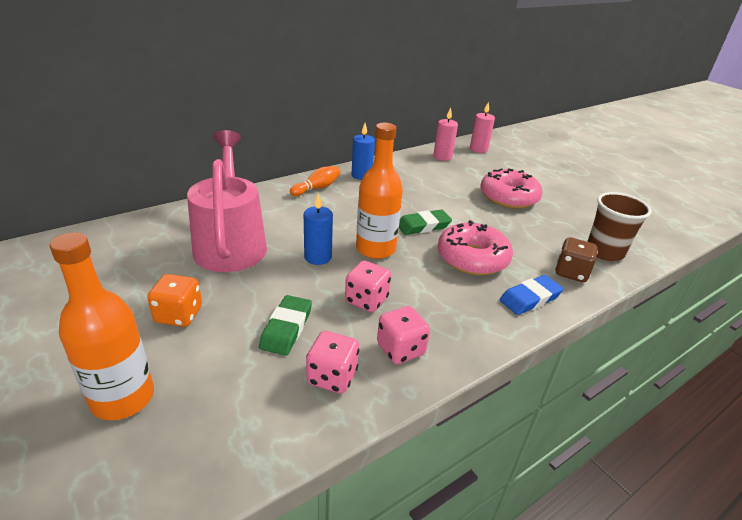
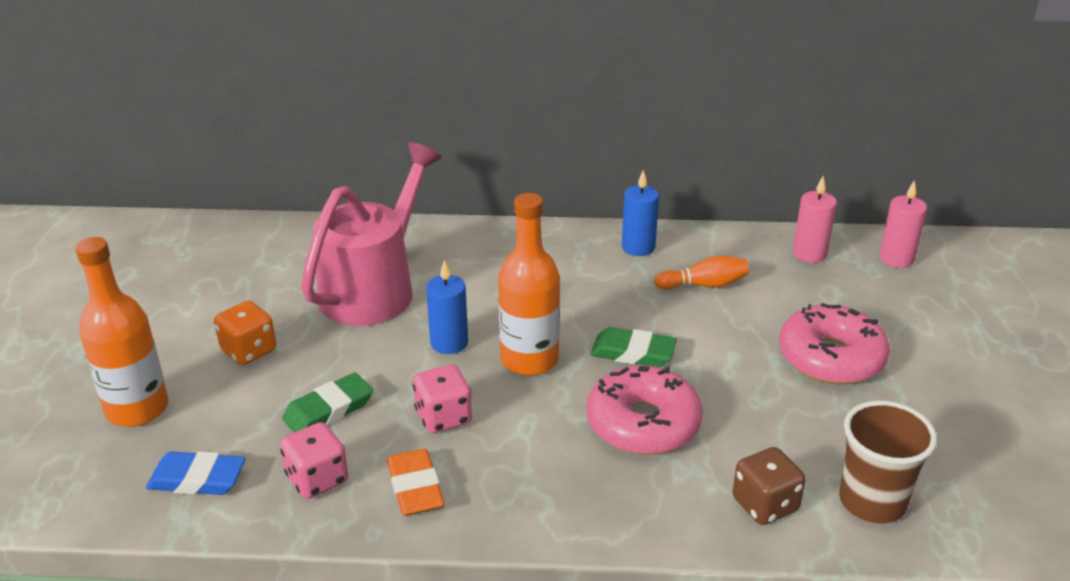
camera: 40 degrees right, 0 degrees up
(317, 188) = (554, 247): orange bowling pin -> orange bowling pin (704, 285)
(401, 349) = (415, 487): pink dice -> orange eraser
(530, 298) = (650, 508): blue eraser -> blue eraser (197, 479)

